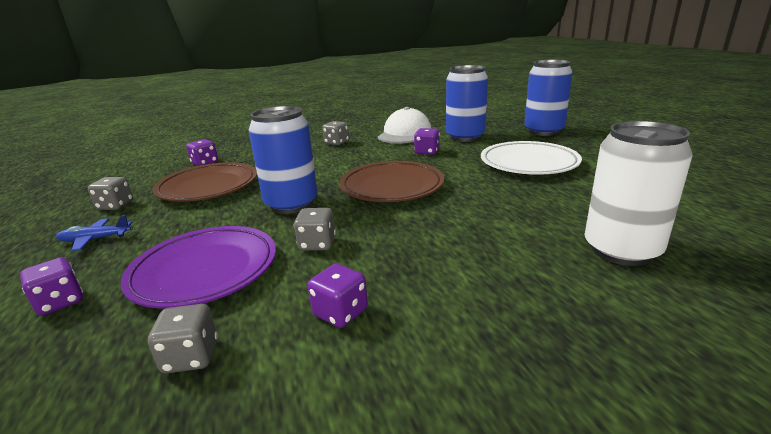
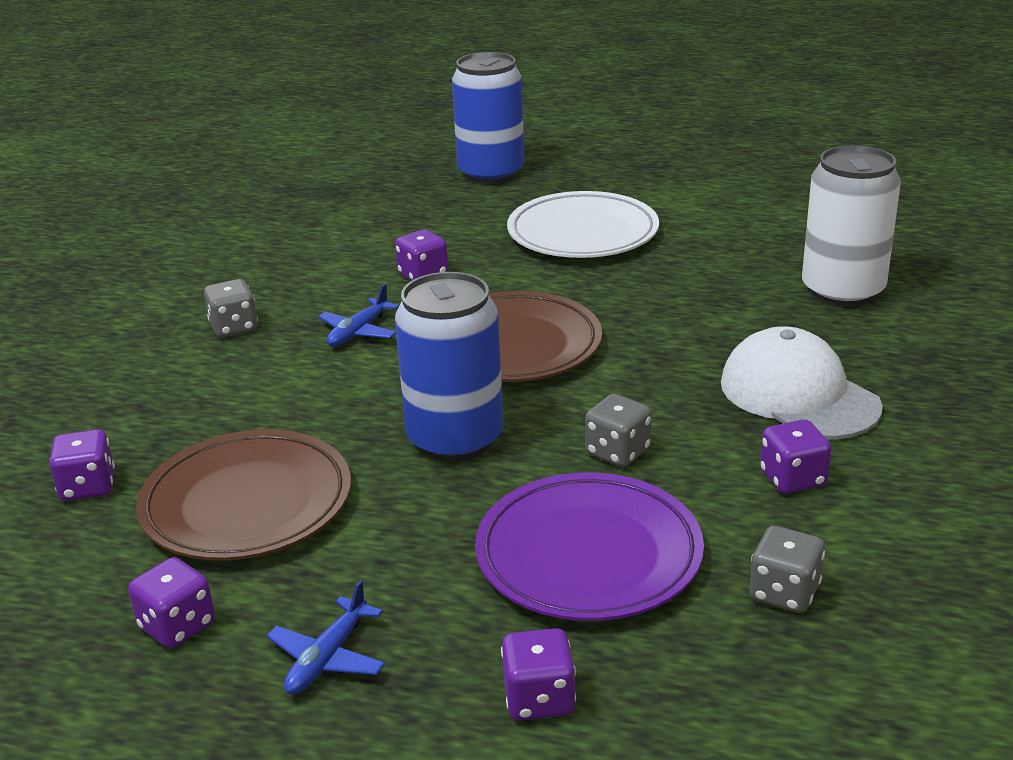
camera: 55 degrees left, 5 degrees up
(115, 206) = (177, 626): grey dice -> purple dice
(361, 159) = (358, 332): none -> blue plane
(404, 133) = (304, 259): white cap -> white cap (798, 395)
(465, 137) = (412, 226): blue can -> none

